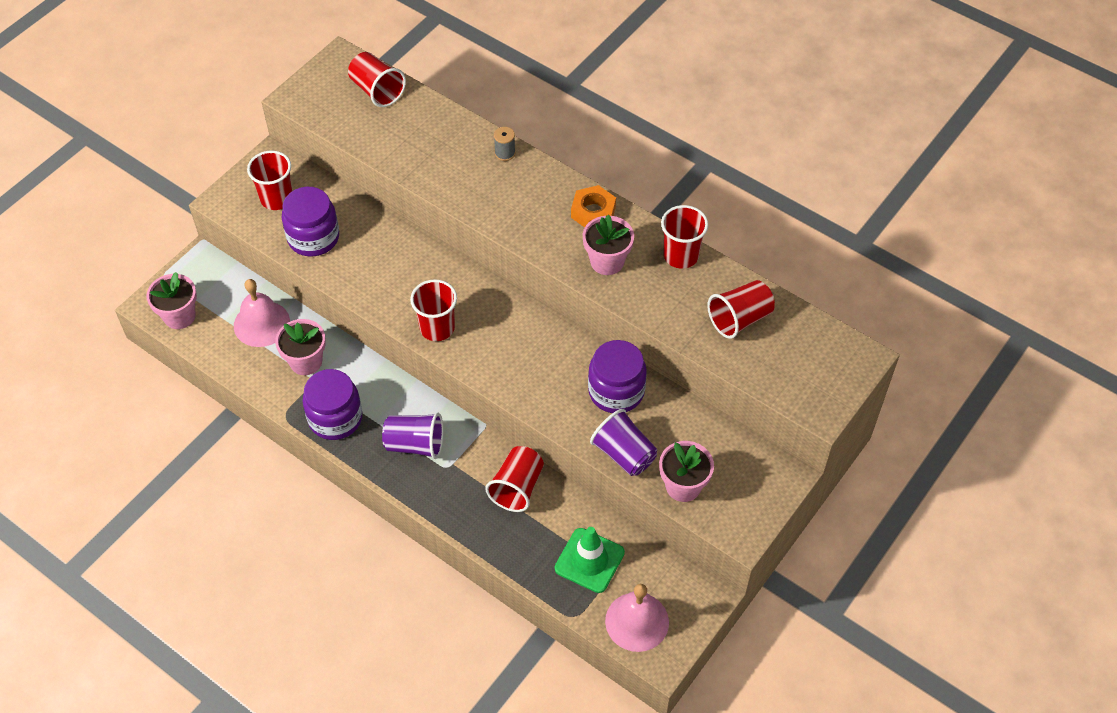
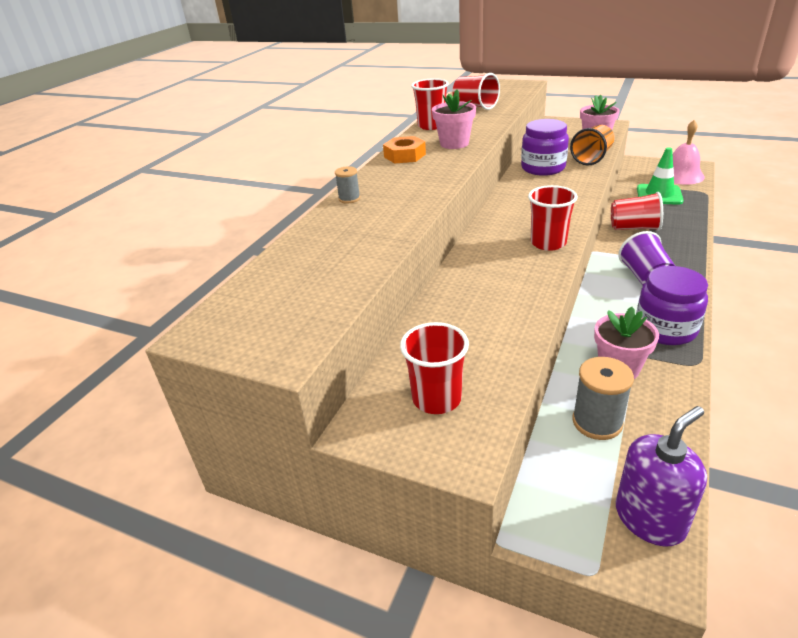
camera: 100 degrees left, 20 degrees down
(179, 316) = (650, 519): pink flower pot -> purple soap dispenser
(261, 323) = (597, 422): pink bell -> grey spool
(313, 237) = (485, 347): purple jar -> none
(377, 91) = (265, 289): red cup -> none
(624, 454) = (592, 158): purple cup -> orange cup

